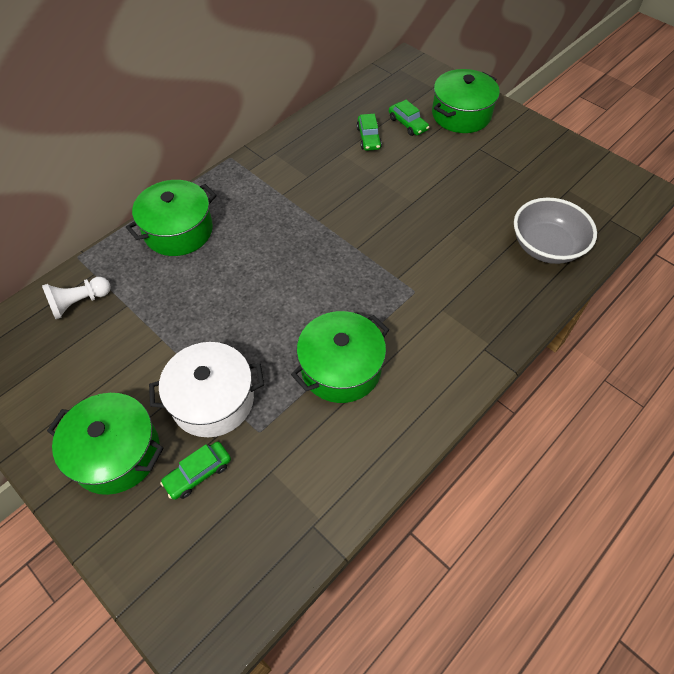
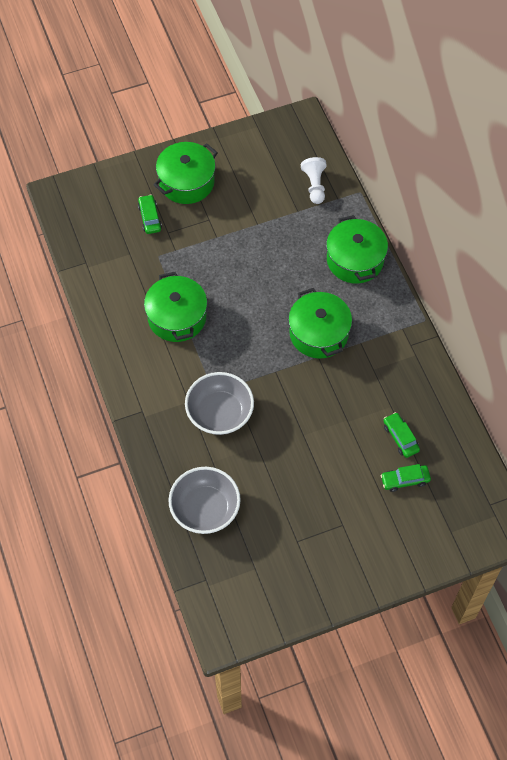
camera: 115 degrees right, 5 degrees up
(212, 400) = (194, 239): white pot -> none
(368, 138) = (400, 438): green car -> green car turned 45 degrees clockwise
(436, 276) = (220, 413): none -> grey bowl
(461, 114) = (397, 535): green pot -> green pot (319, 333)

